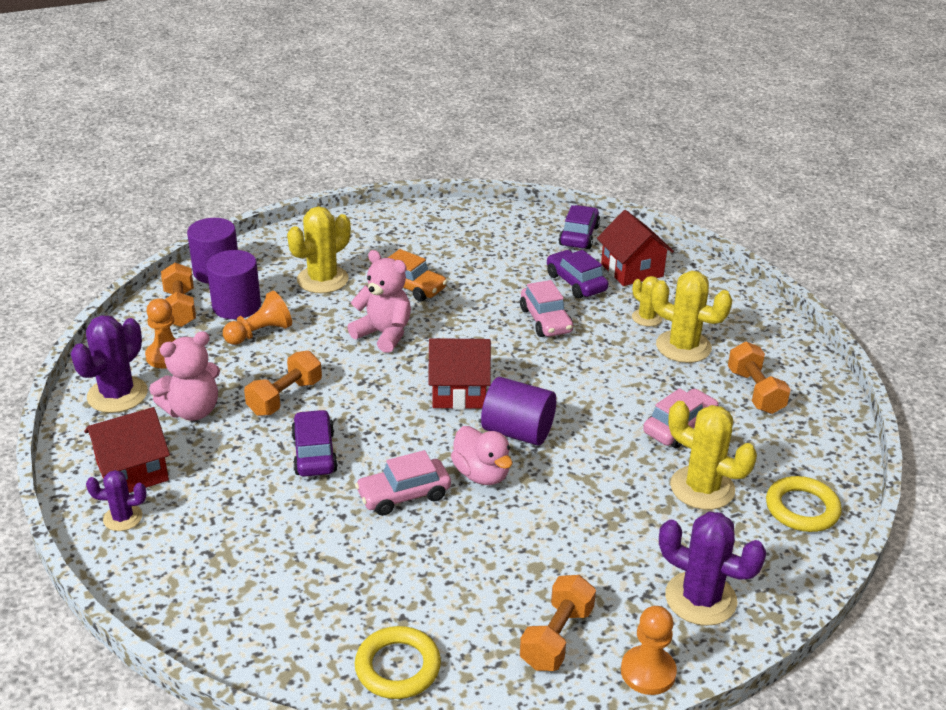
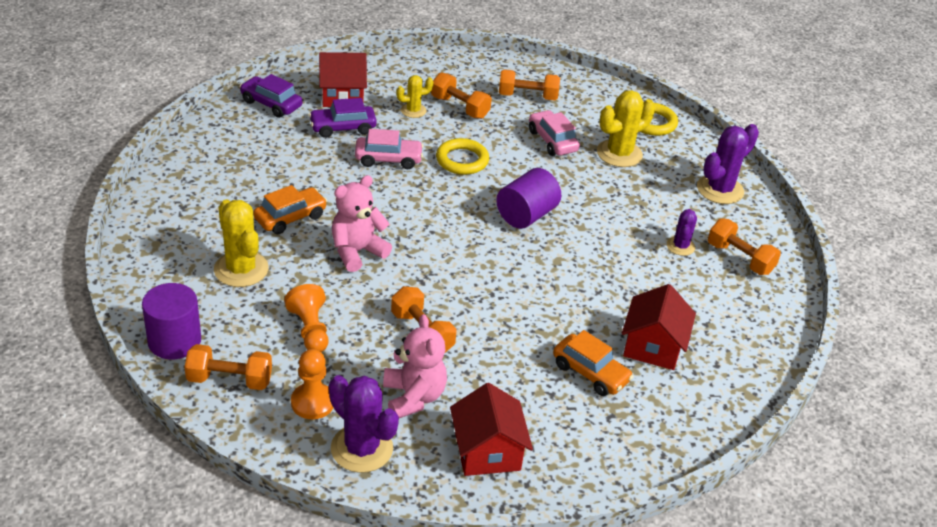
camera: 75 degrees left, 5 degrees up
(123, 518) = (550, 466): purple cactus -> purple cactus (680, 246)
(236, 306) = (251, 337): purple cylinder -> none
(272, 526) = (590, 373): none -> orange car
(314, 453) = (508, 330): purple car -> none
(398, 667) = (752, 337): yellow ring -> yellow ring (462, 160)
(404, 495) = (578, 292): pink car -> none
(459, 391) = (462, 231): red house -> red house (653, 346)
(481, 474) = (568, 246): pink duck -> none
(648, 672) = (775, 230): orange pawn -> none
(683, 347) = (460, 107): yellow cactus -> orange dumbbell

